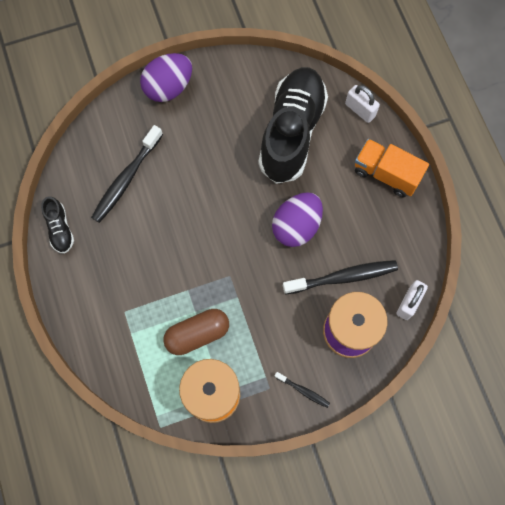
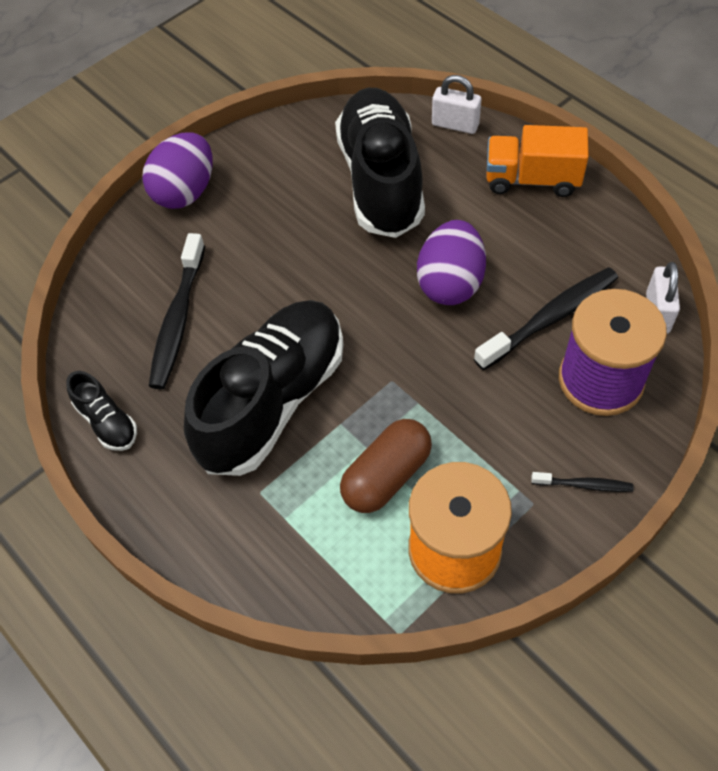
camera: 20 degrees left, 15 degrees down
(156, 258) = (273, 401): none -> black shoe

